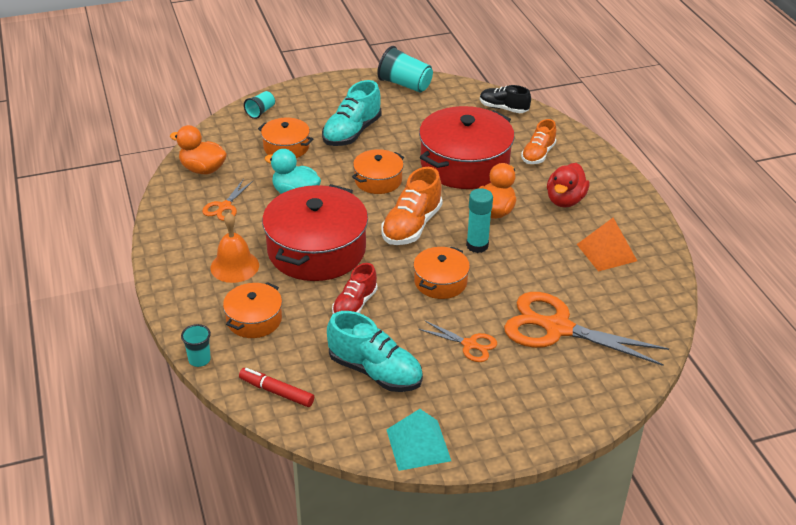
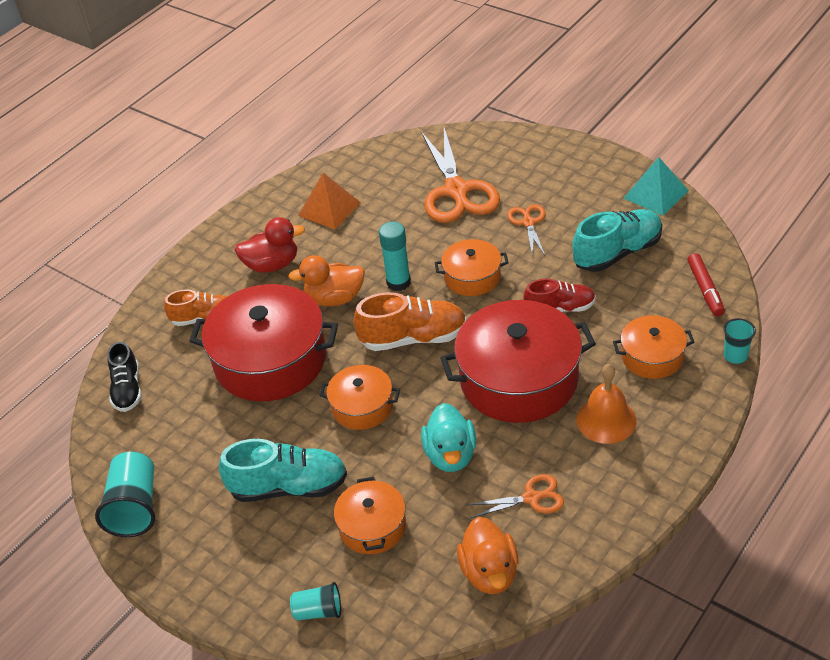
camera: 120 degrees left, 5 degrees up
(375, 371) = (617, 253): turquoise shoe -> turquoise shoe turned 60 degrees clockwise

